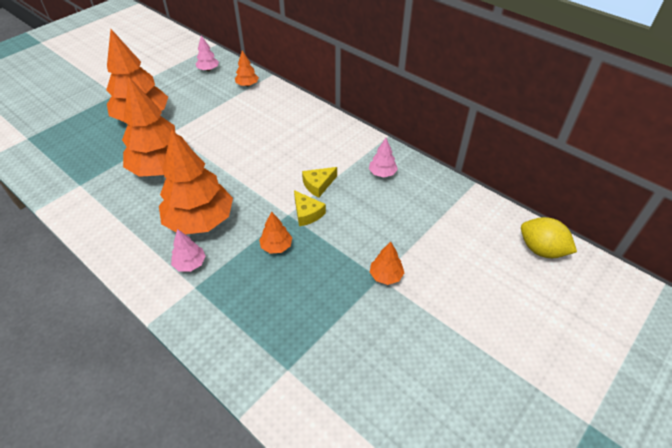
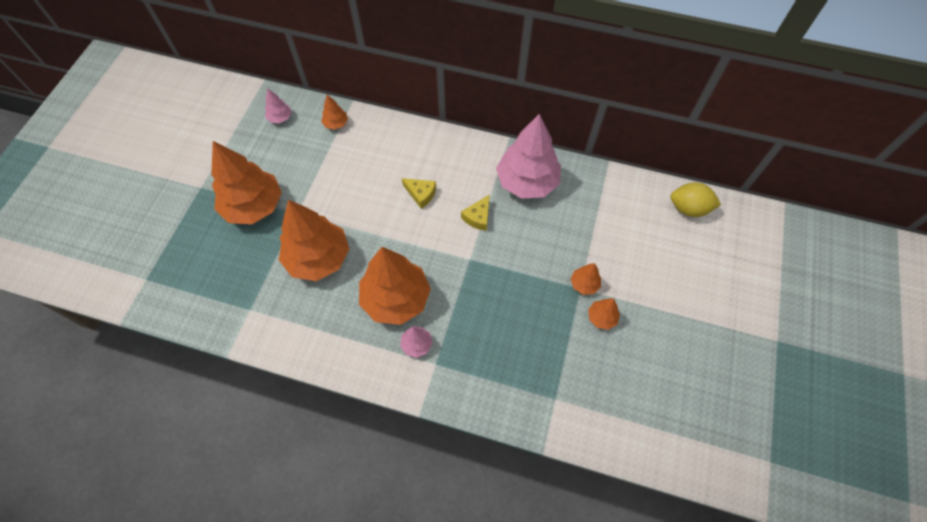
camera: 25 degrees left, 15 degrees up
(276, 246) = (480, 295): orange tree -> orange tree (601, 317)
(307, 213) = (486, 251): yellow cheese -> yellow cheese (421, 194)
(382, 173) = (527, 182): pink tree -> pink tree, size x2.28

